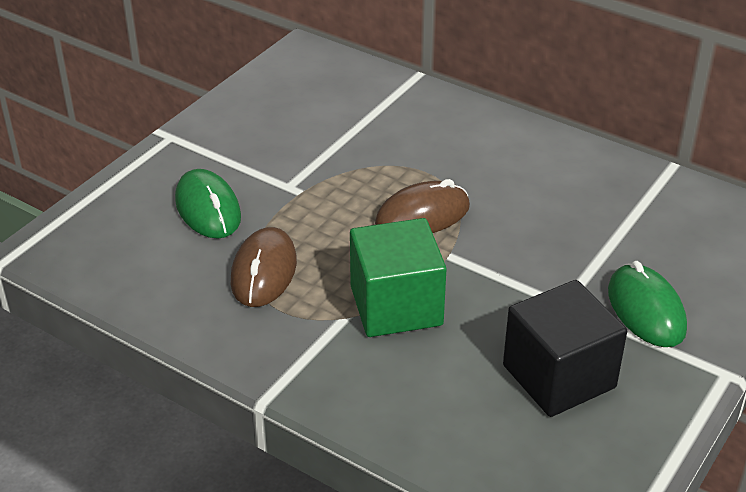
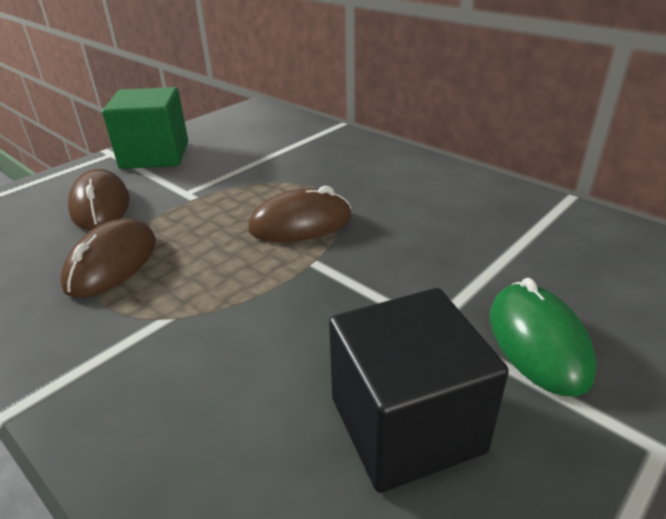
camera: 10 degrees right, 5 degrees down
(208, 209) = (100, 205): green mouse -> brown mouse
(396, 306) = (231, 310): green cube -> green cube (155, 155)

